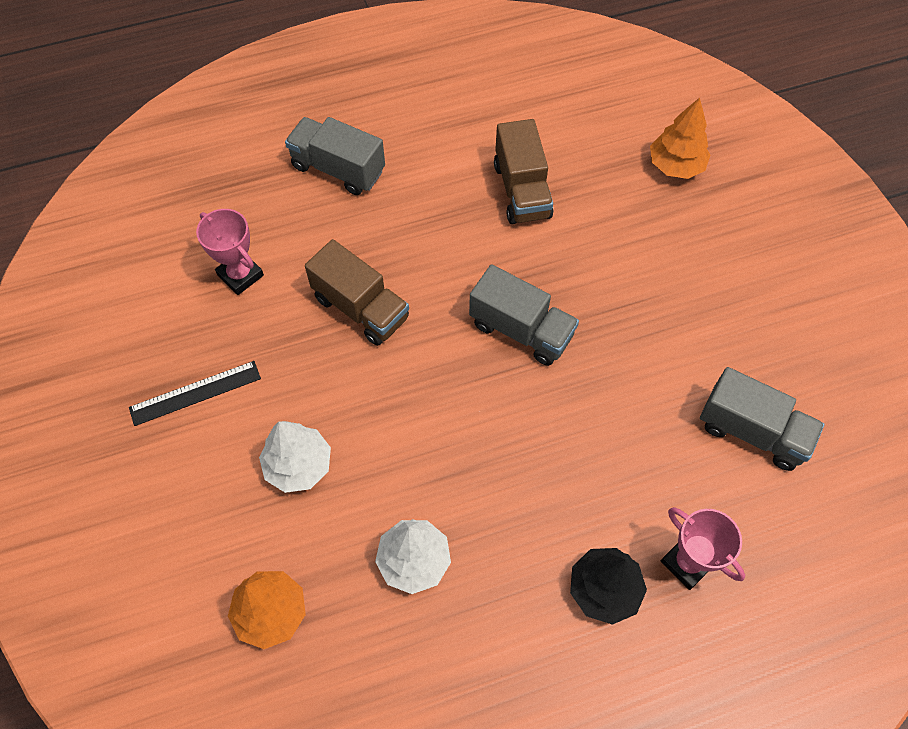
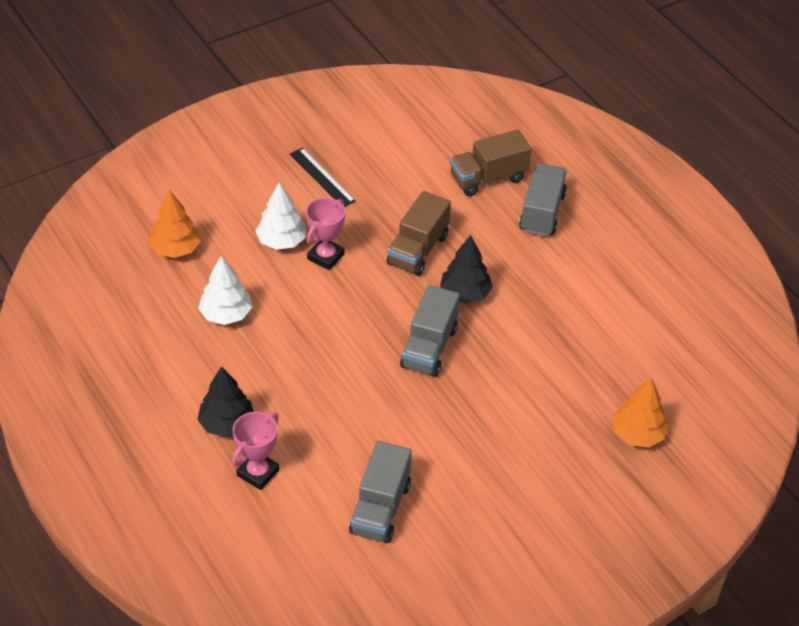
camera: 75 degrees right, 15 degrees down
(240, 275) = (424, 179): pink trophy -> pink trophy (326, 256)
(445, 274) = (465, 293): none -> black tree
(521, 190) = (566, 329): brown truck -> brown truck (488, 178)

